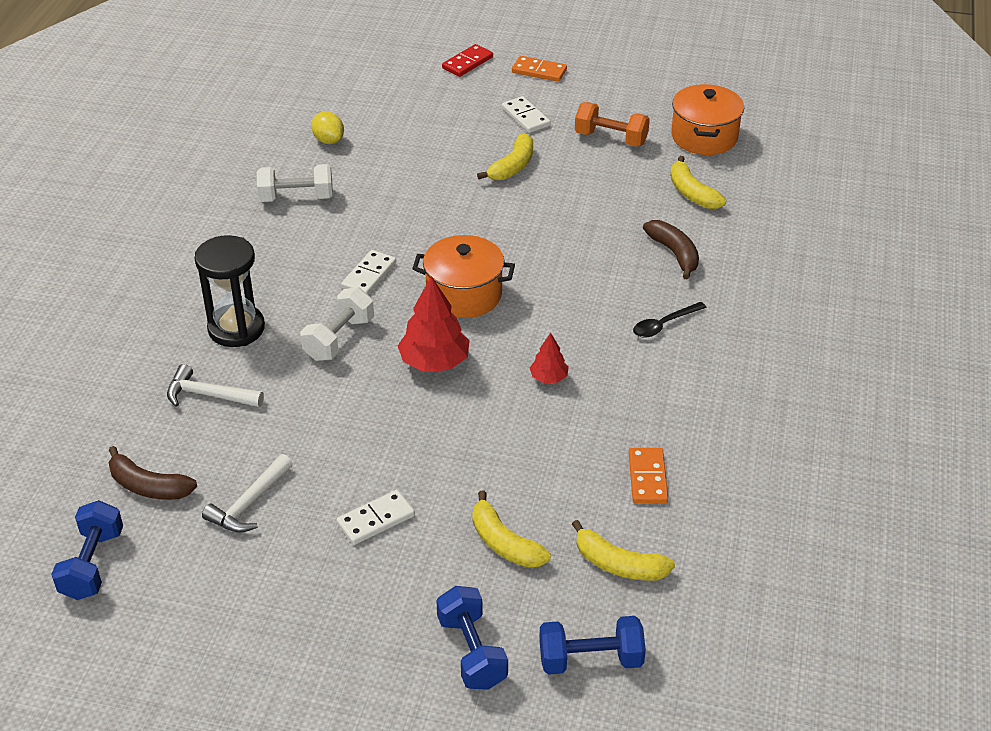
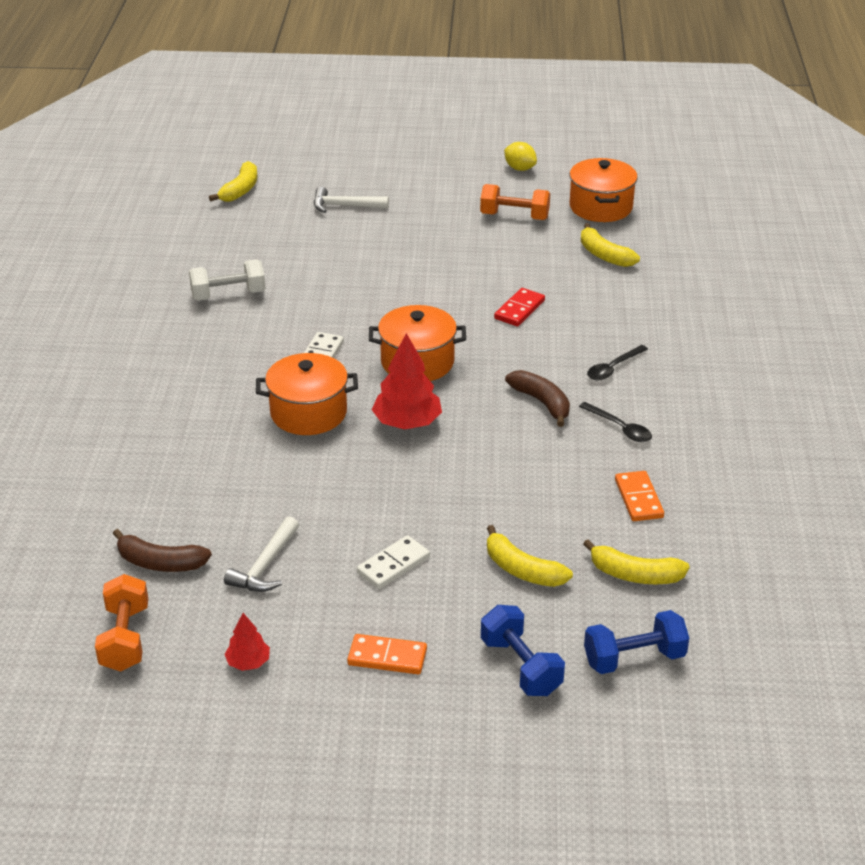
camera: 10 degrees left, 5 degrees down
(92, 564) = (125, 638): blue dumbbell -> orange dumbbell
(209, 395) = (195, 476): white hammer -> white hammer (345, 206)
(236, 328) = (204, 415): black hourglass -> none
(328, 140) = (244, 242): yellow lemon -> yellow lemon (519, 168)
(339, 339) = (308, 413): white dumbbell -> orange pot
(467, 63) = (358, 164): red domino -> red domino (519, 309)
(512, 166) = (429, 248): yellow banana -> yellow banana (240, 190)
(525, 117) = (428, 205): white domino -> none
(539, 71) = (429, 165): orange domino -> orange domino (387, 657)
(548, 377) = (520, 424): red tree -> red tree (248, 662)
(651, 394) = (620, 428): none -> black spoon
(674, 254) = (604, 307): brown banana -> brown banana (542, 402)

